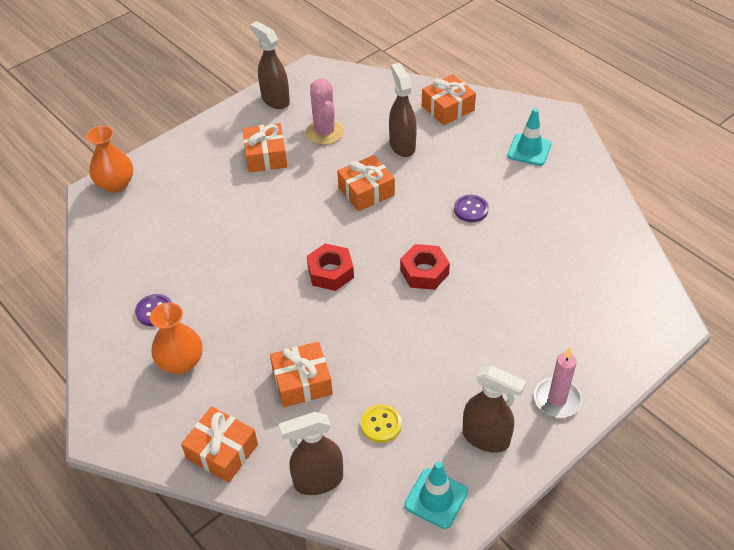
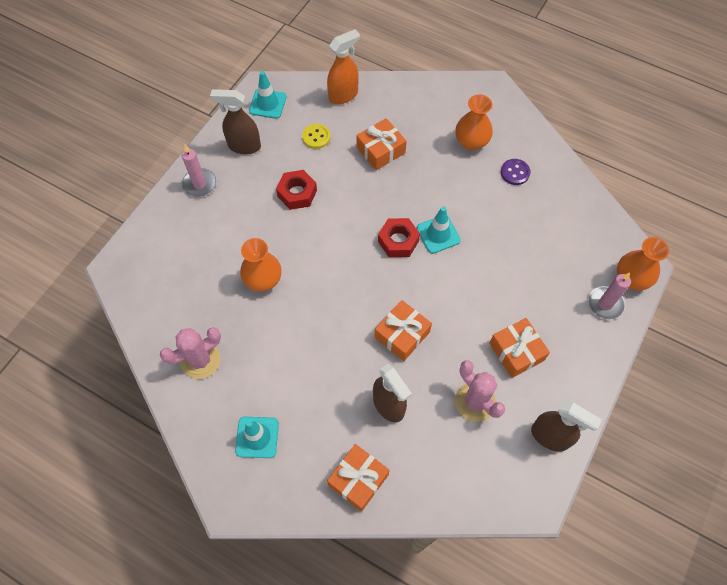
camera: 160 degrees right, 15 degrees up
(158, 171) = (605, 304): none -> pink candle
(222, 451) = (411, 96): orange gift -> none
(283, 268) = (438, 234): none -> turquoise traffic cone
(318, 480) = (343, 95): brown spray bottle -> orange spray bottle
(424, 272) = (322, 262): red nut -> red nut (297, 193)
(471, 209) = (299, 340): purple button -> none
(495, 270) = (263, 279): none -> orange vase
(576, 215) = (200, 360): none -> pink cactus

